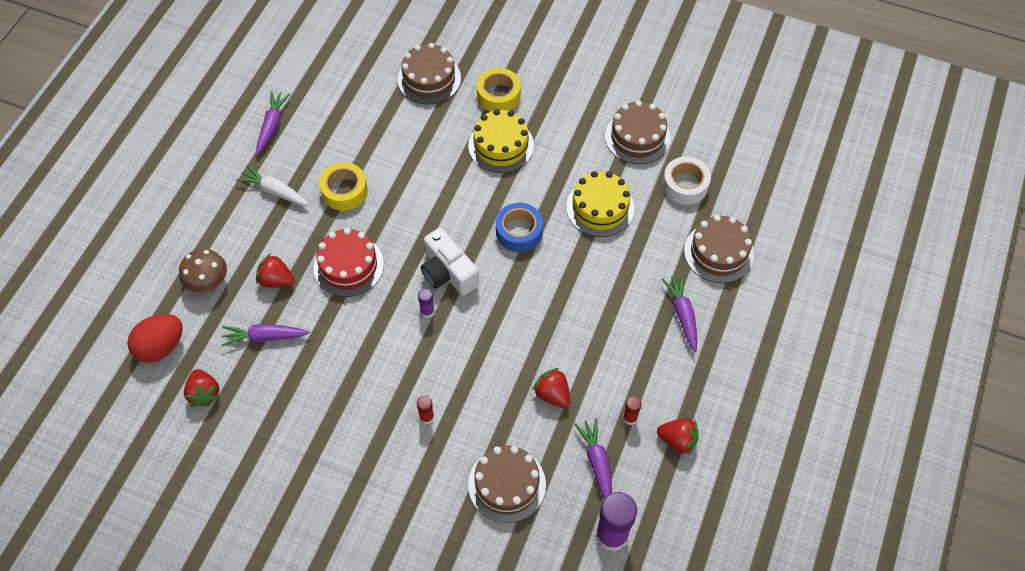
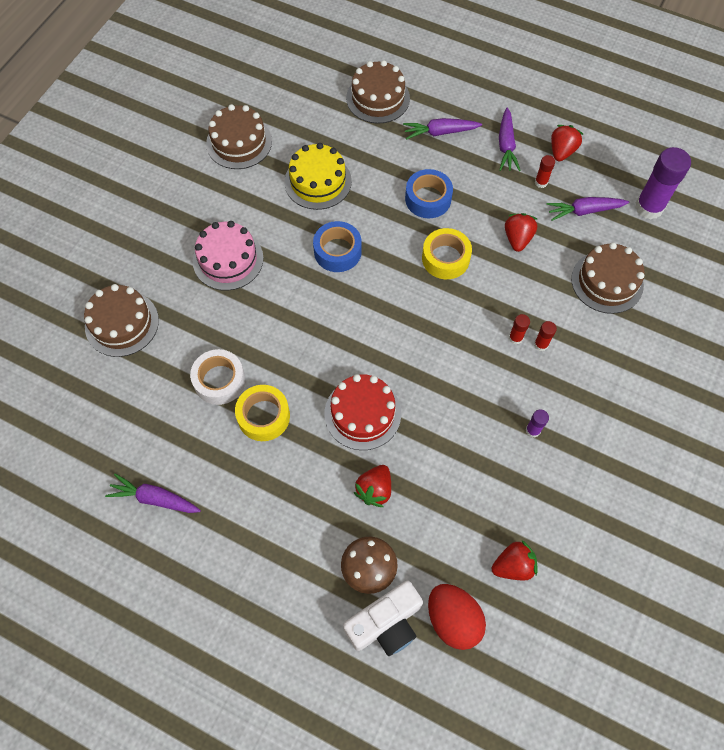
camera: 85 degrees left, 5 degrees up
(265, 337) = (446, 501): purple carrot -> purple carrot (506, 145)
(275, 191) = (252, 493): white carrot -> none
(427, 312) = (424, 339): purple glue stick -> purple glue stick (533, 430)
(433, 393) = (515, 338): none -> red glue stick
(448, 272) = (379, 318): white camera -> white camera (385, 623)
(498, 95) = (161, 257): yellow tape -> yellow tape (445, 258)
(501, 145) = (228, 259): yellow cake -> pink cake
(552, 394) = (517, 238): red strawberry -> red strawberry turned 135 degrees clockwise
(592, 307) = (428, 199): none -> blue tape
(685, 185) = (301, 113): white tape -> white tape (219, 381)

